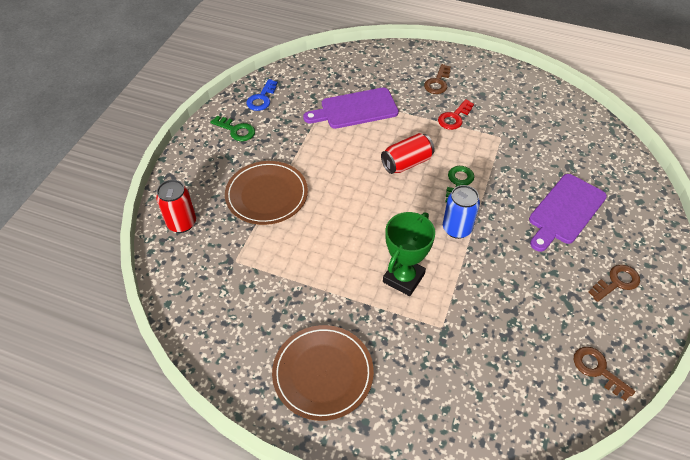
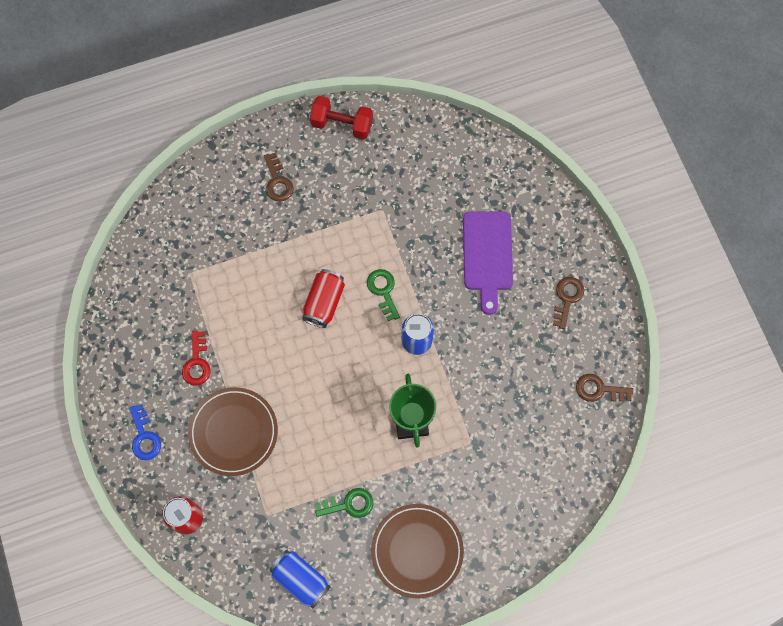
camera: 40 degrees left, 20 degrees up
(214, 322) = (301, 579): none -> blue can
(236, 130) = (139, 385): green key -> green key (349, 504)
(261, 98) = (128, 329): blue key -> blue key (144, 437)
(355, 109) = (228, 274): purple cutting board -> none
(454, 117) = (325, 216): red key -> red key (197, 363)
(512, 78) = (342, 124): none -> red dumbbell

